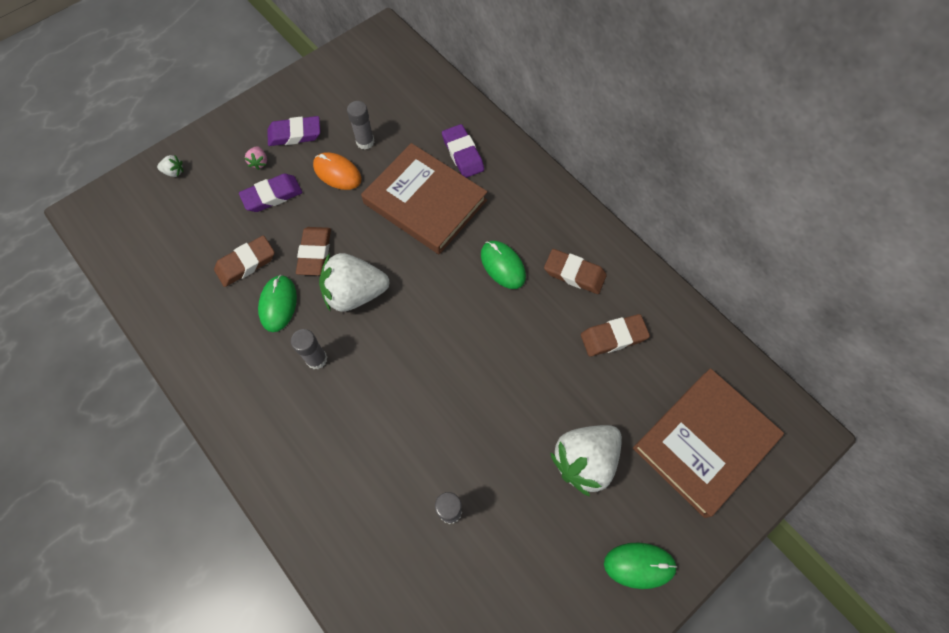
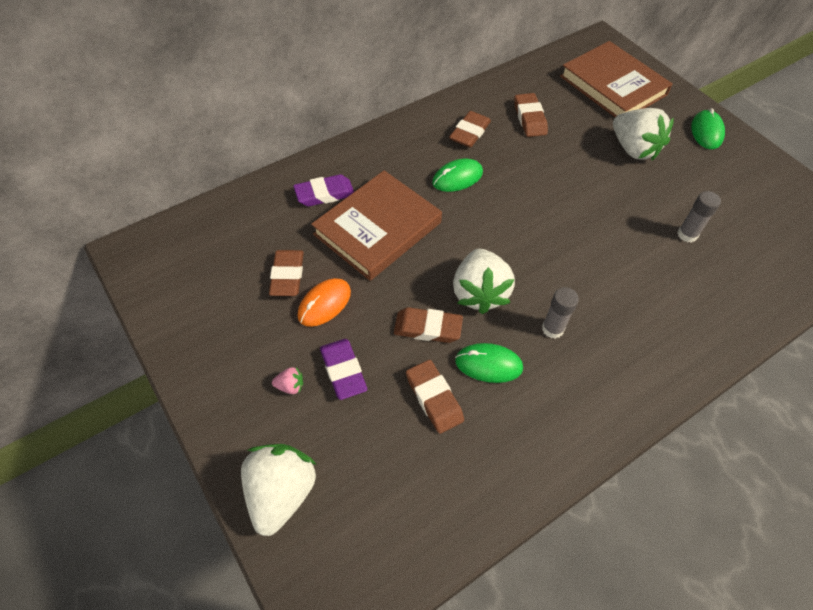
camera: 85 degrees left, 10 degrees down
(174, 172) = (281, 493): white strawberry -> white strawberry, size x2.45
(295, 134) = (257, 346): purple eraser -> none
(365, 142) = (287, 275): grey glue stick -> brown eraser

